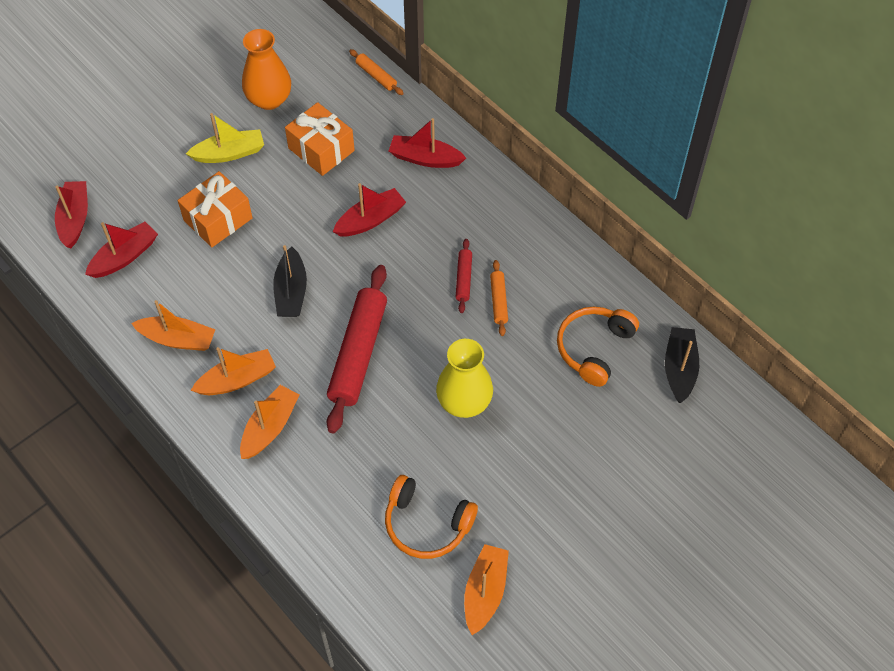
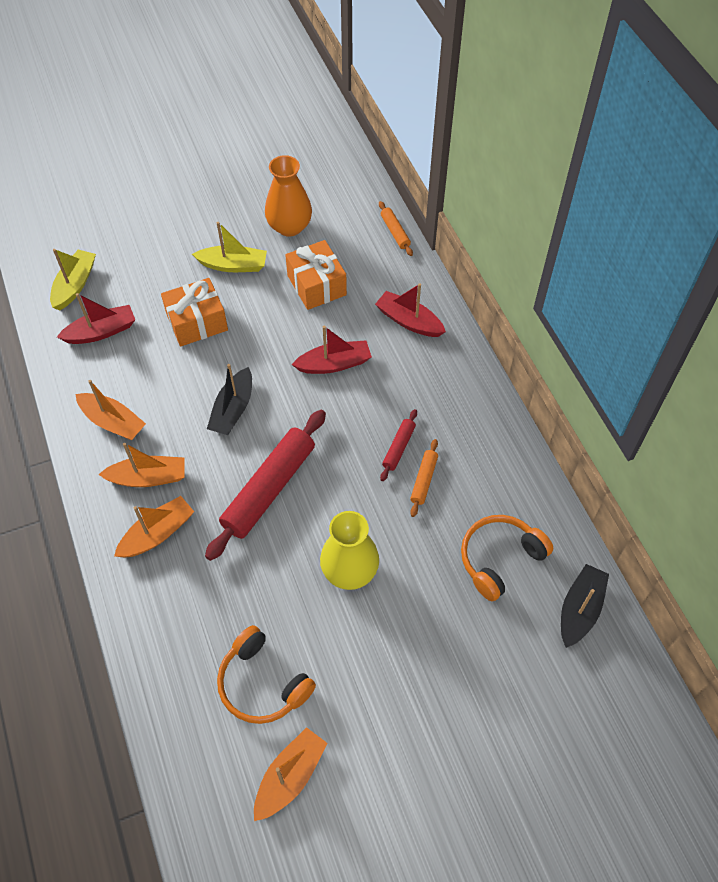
camera: 20 degrees right, 0 degrees up
(75, 219) = (75, 285): red boat -> yellow boat

